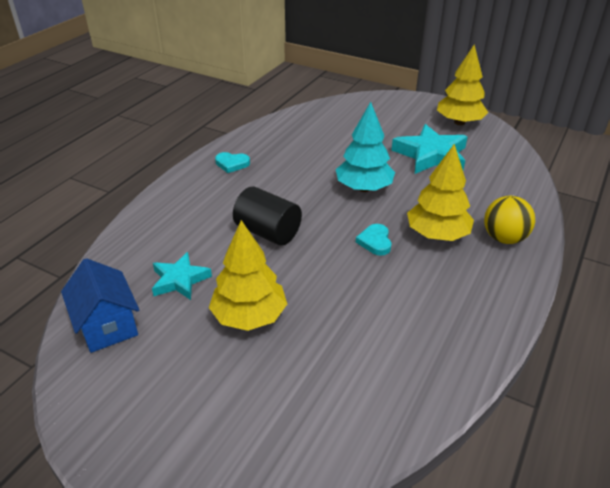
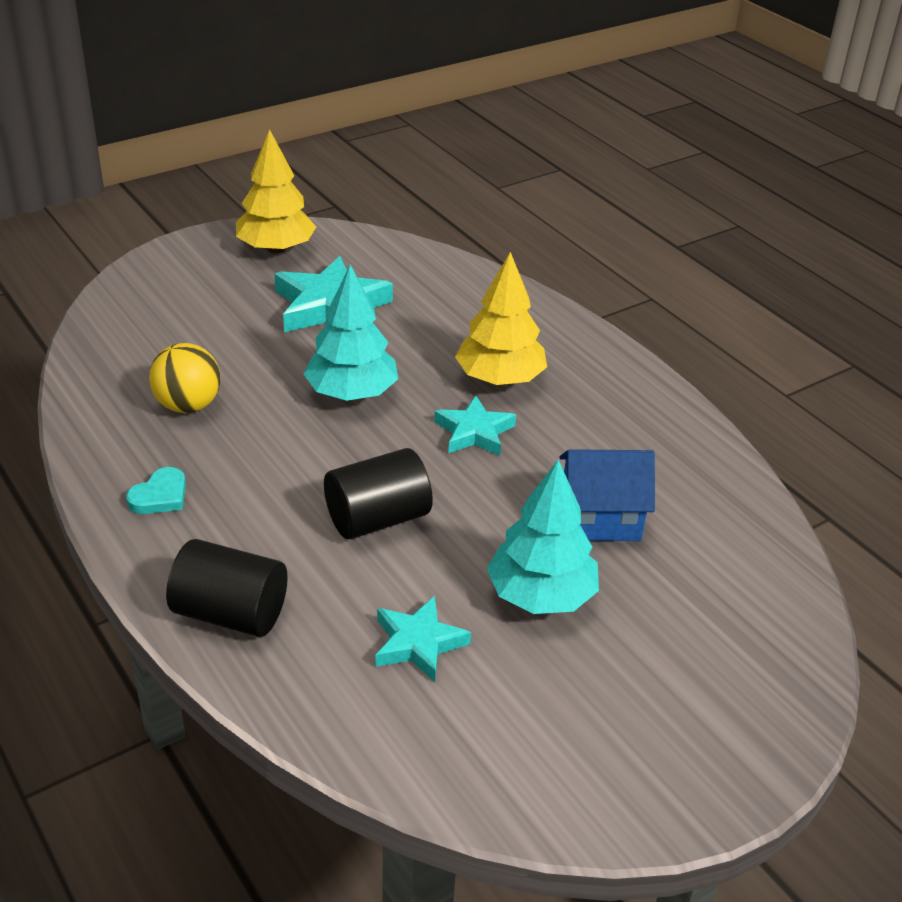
camera: 65 degrees left, 0 degrees up
(107, 325) = (467, 750): blue house -> blue house (600, 519)
(165, 212) = (230, 614): none -> black cylinder
(249, 316) = (541, 595): yellow tree -> turquoise tree
(375, 242) = (474, 432): turquoise heart -> turquoise star
(504, 238) = (543, 336): yellow ball -> yellow ball (188, 405)

